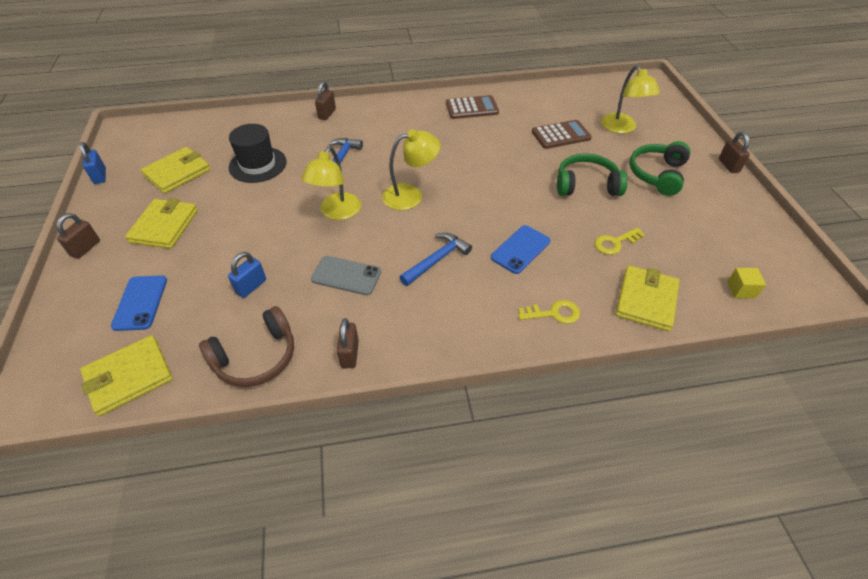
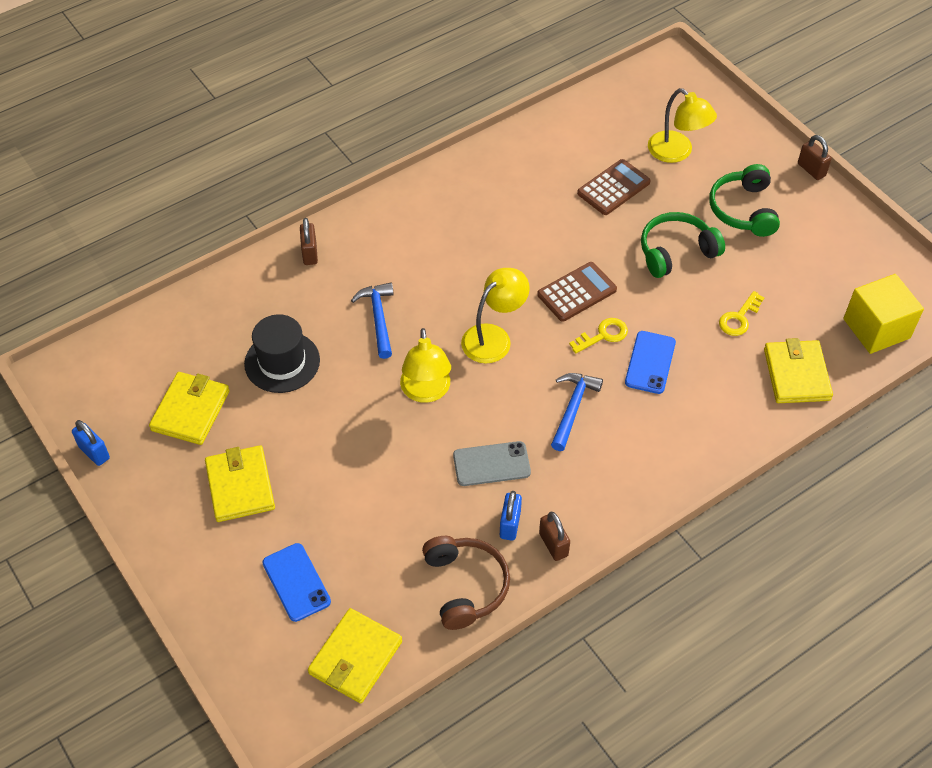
camera: 25 degrees left, 5 degrees up
(85, 248) = (172, 549): brown padlock -> none
(251, 286) = (400, 516): blue padlock -> blue padlock (510, 524)
(256, 357) = (465, 586): brown headphones -> brown headphones turned 45 degrees counterclockwise
(471, 108) = (486, 181): brown calculator -> brown calculator (577, 292)
(553, 313) = (719, 423): yellow key -> yellow key (603, 335)
(741, 290) = (876, 328): yellow cube -> yellow cube, size x2.13

